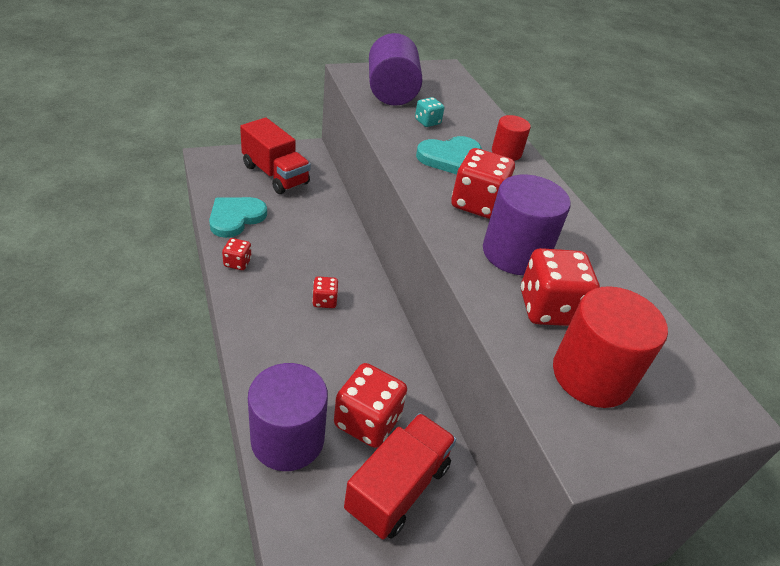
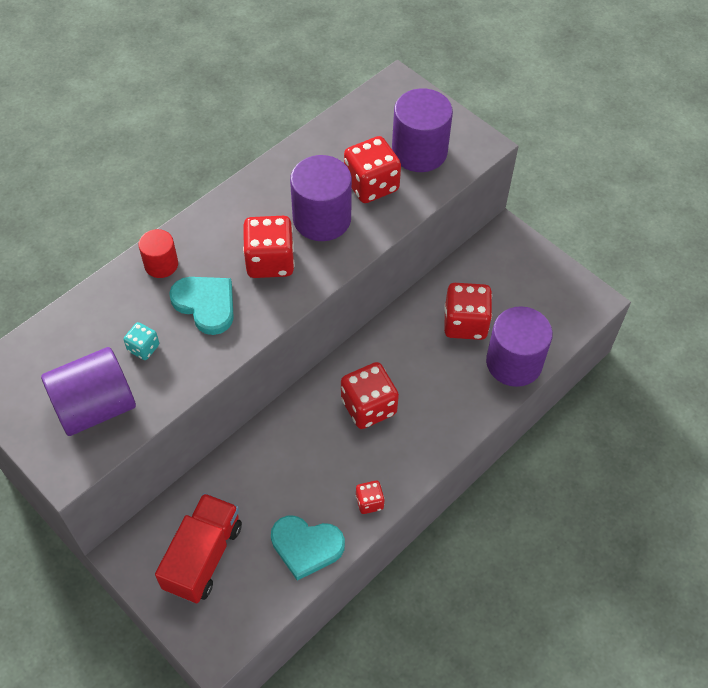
camera: 110 degrees left, 15 degrees up
(324, 301) = (368, 407): red dice -> red dice, size x1.94
(397, 488) = (502, 286): red truck -> none
(591, 375) = (419, 152): red cylinder -> purple cylinder

